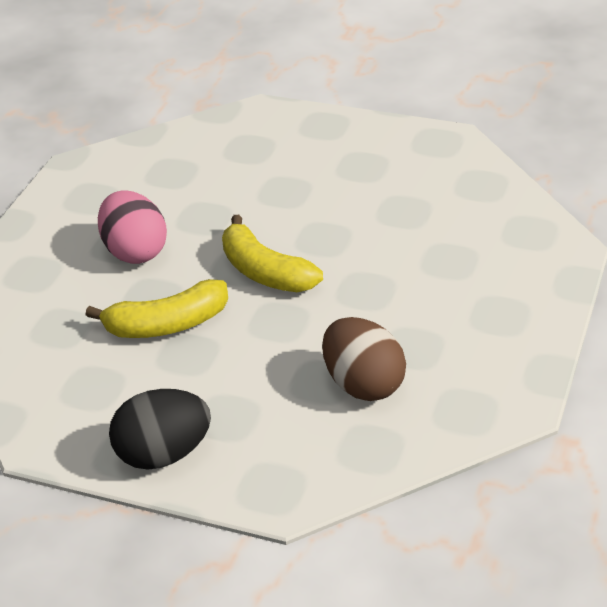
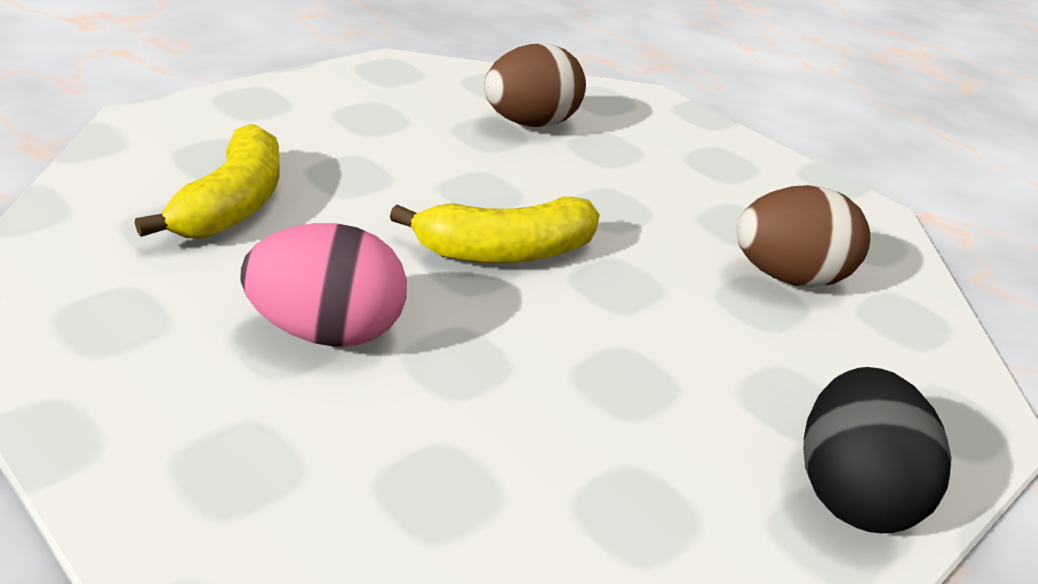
camera: 70 degrees left, 5 degrees down
(167, 325) = (543, 372): yellow banana -> yellow banana (232, 204)
(439, 219) = (530, 123): none -> brown egg

